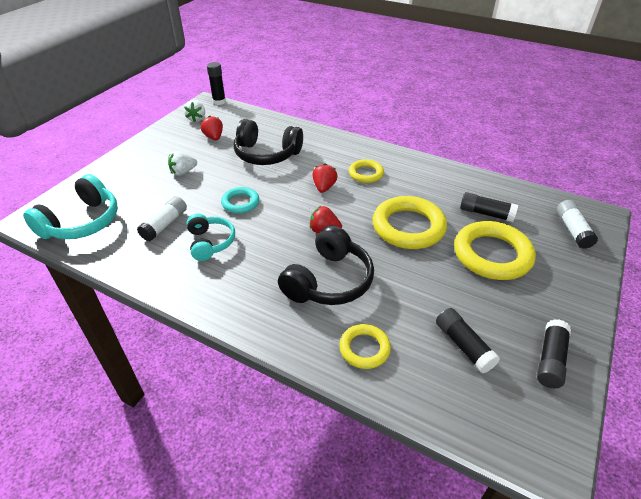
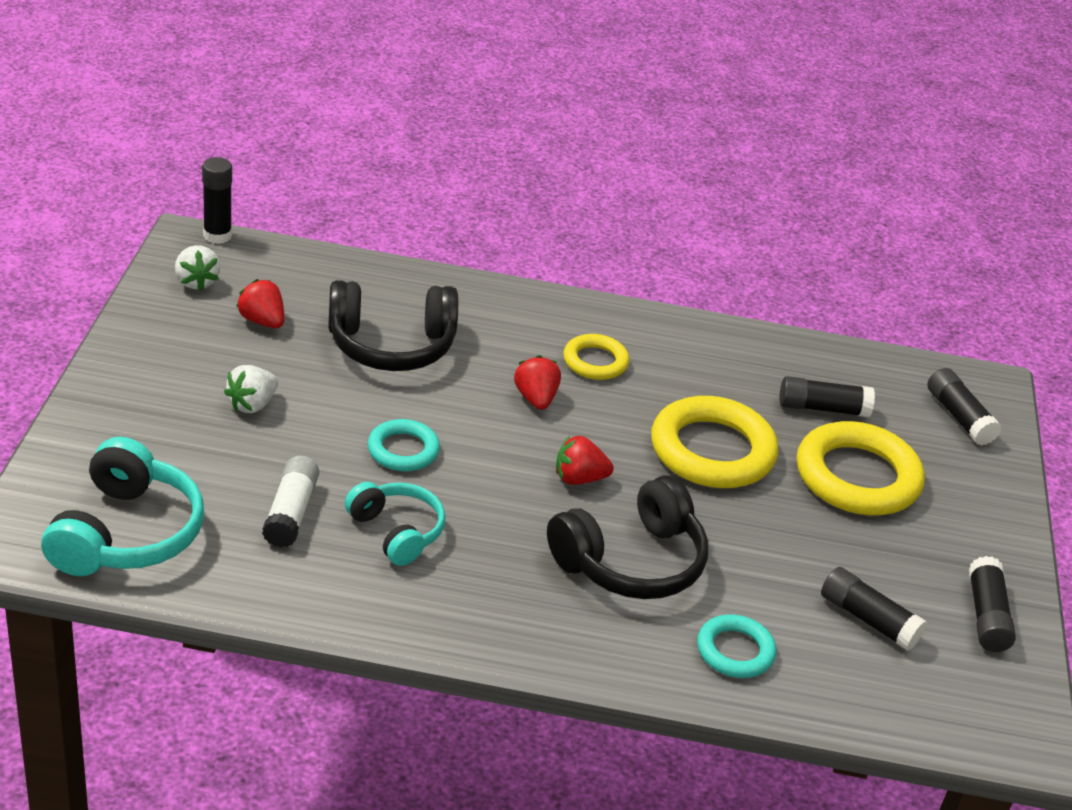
camera: 25 degrees left, 5 degrees down
(328, 281) = (631, 561): black headphones -> black headphones turned 45 degrees clockwise
(364, 348) = (735, 651): yellow ring -> turquoise ring
(572, 230) = (959, 417): white glue stick -> black glue stick

